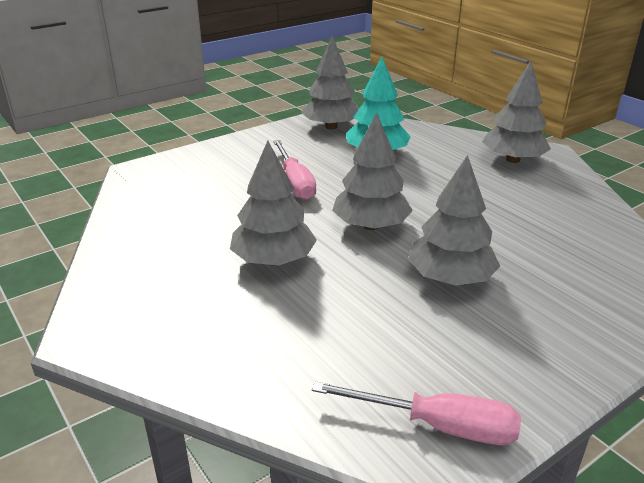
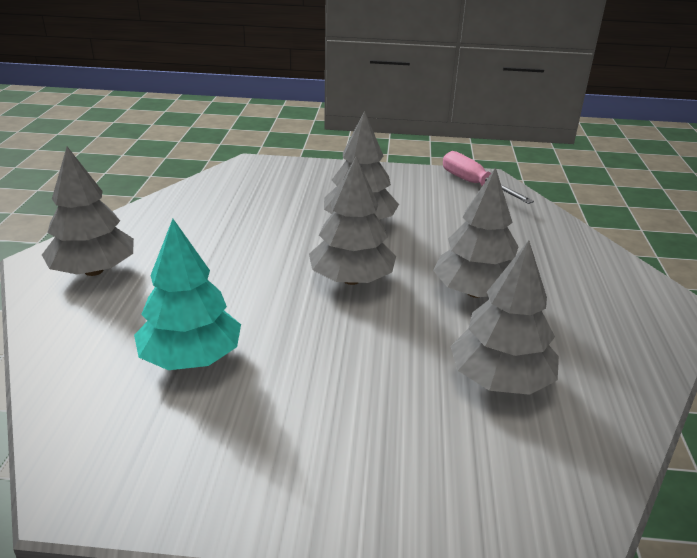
camera: 140 degrees left, 0 degrees up
(295, 182) = (351, 367): pink screwdriver -> none
(331, 127) = (139, 458): grey tree -> grey tree (500, 380)

